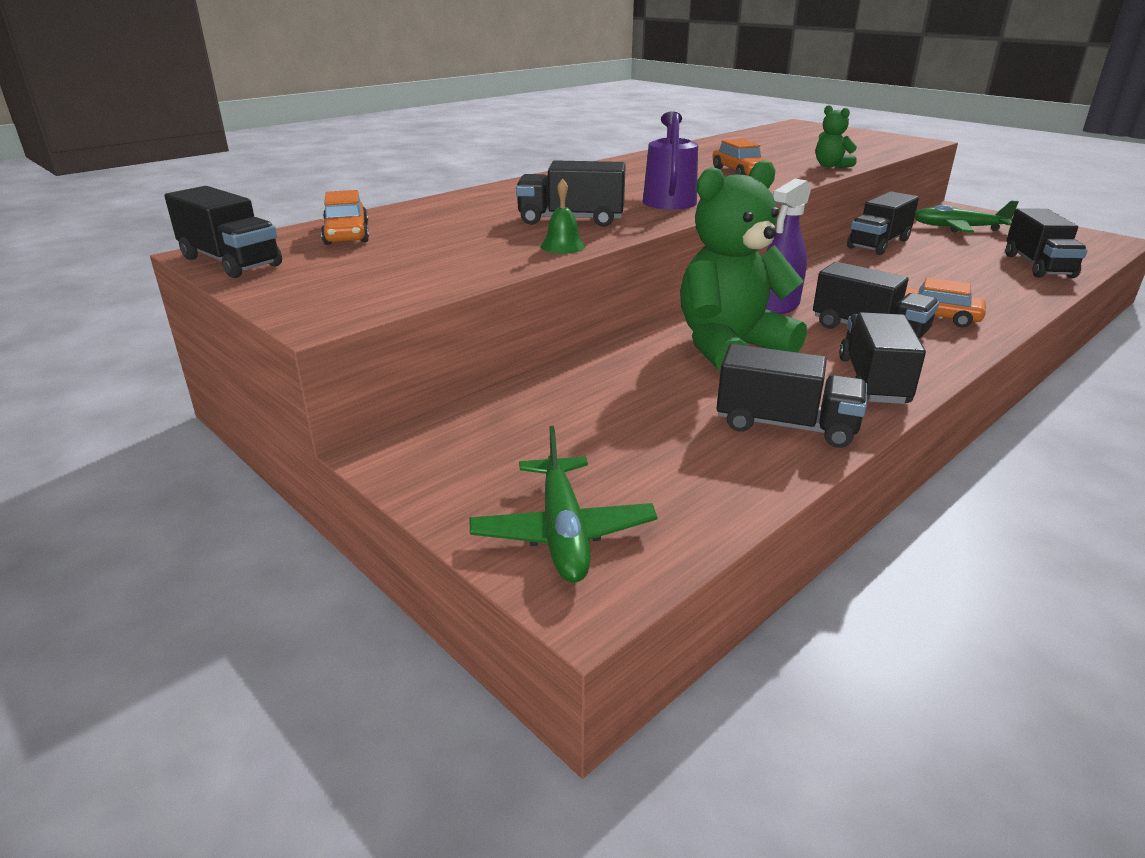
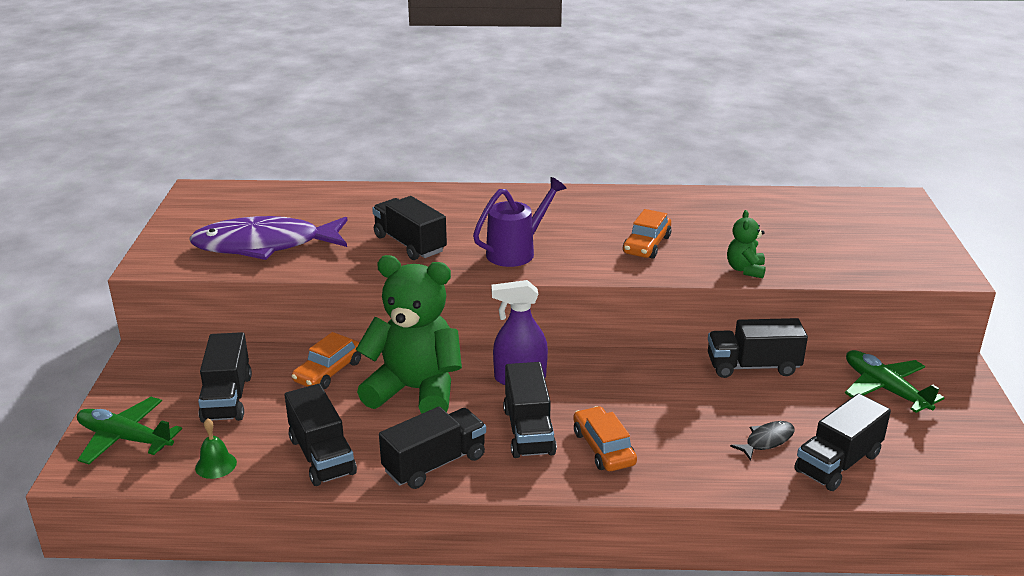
camera: 45 degrees right, 0 degrees up
(230, 262) = (193, 201): black truck -> black truck (227, 398)
(346, 234) = (277, 202): orange car -> orange car (329, 371)
(427, 262) = (265, 245): none -> purple fish
(563, 246) = (352, 266): green bell -> green bell (216, 465)
(563, 532) = (125, 438): green plane -> green plane turned 75 degrees clockwise
(985, 272) = (766, 441): none -> black fish

